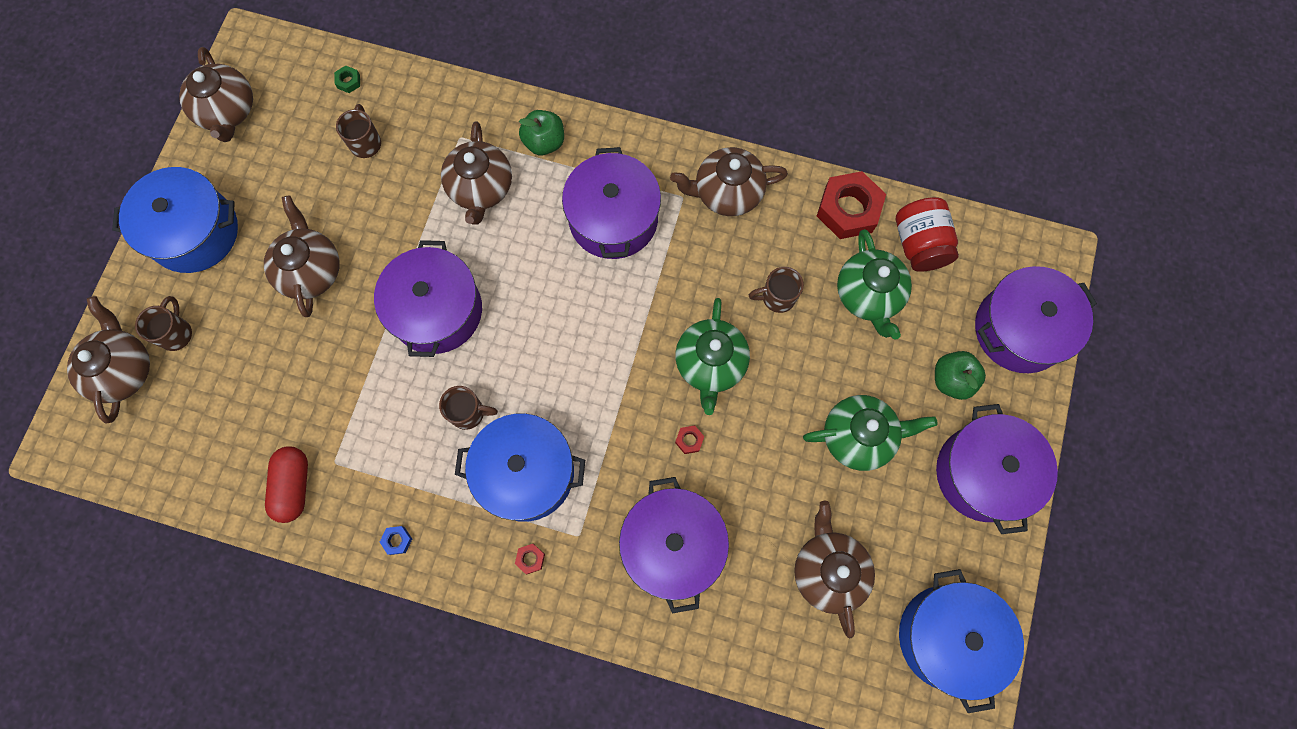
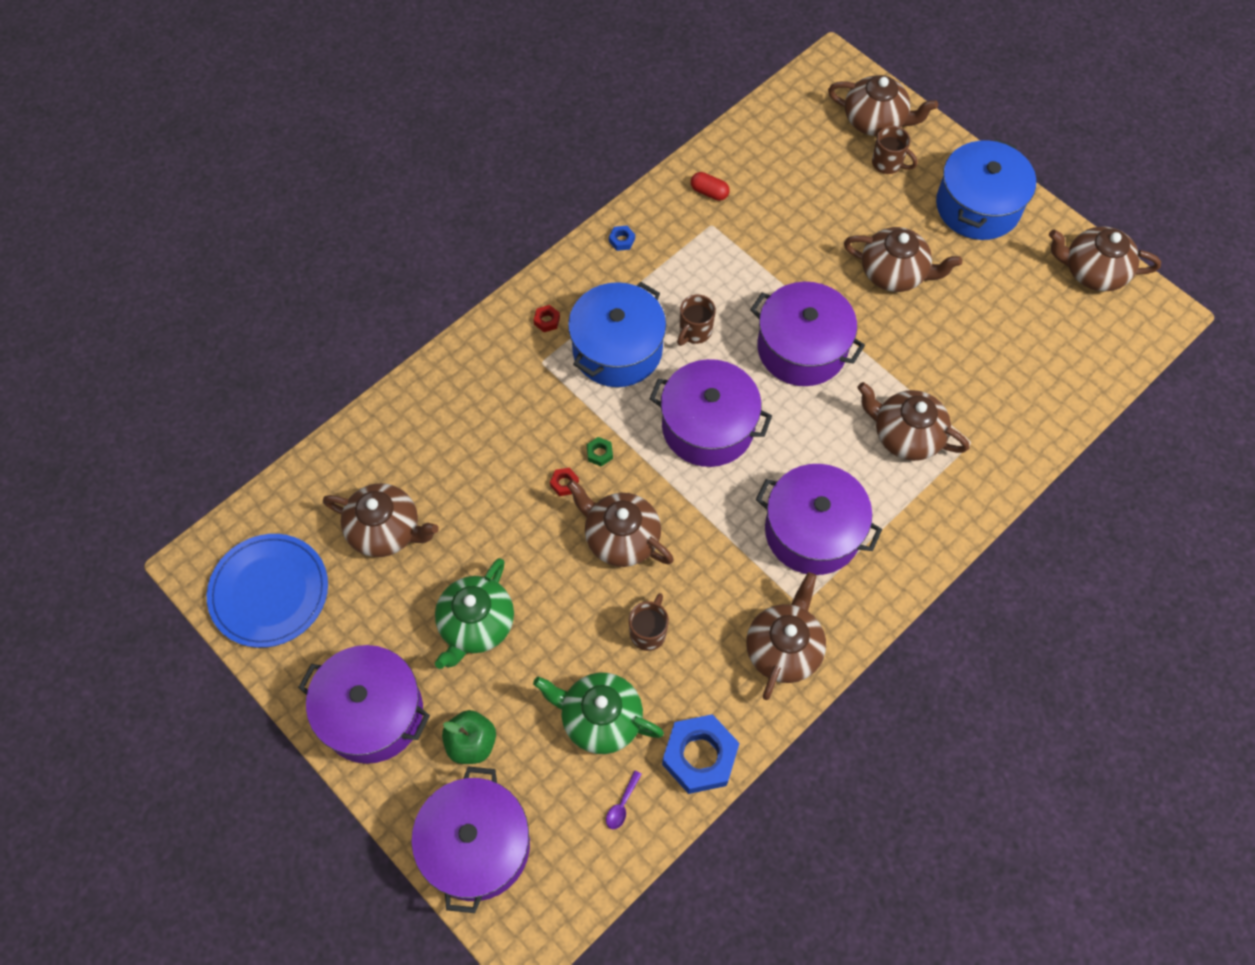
camera: 120 degrees right, 10 degrees down
(293, 486) = (709, 192): red capsule -> red capsule, size x0.63
(348, 81) = (1081, 377): green nut -> green nut (599, 453)
(366, 143) = (1004, 364): brown mug -> none
(544, 142) = (928, 512): green apple -> none
(672, 546) = (487, 424): purple pot -> purple pot (708, 426)
(710, 364) = (620, 537): green teapot -> brown teapot
(848, 209) = (699, 756): red nut -> blue nut
(919, 244) = (622, 804): red jar -> purple spoon
(948, 637) = (269, 592): blue pot -> blue plate

